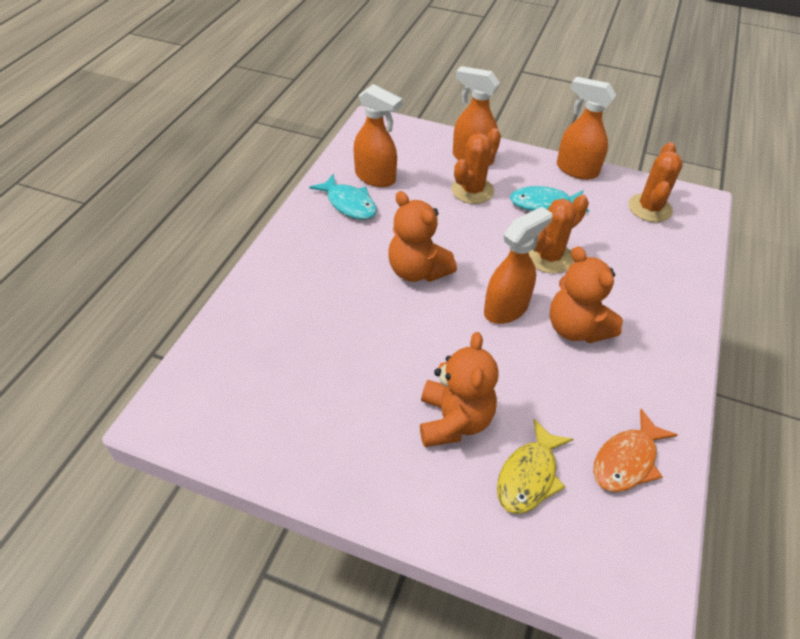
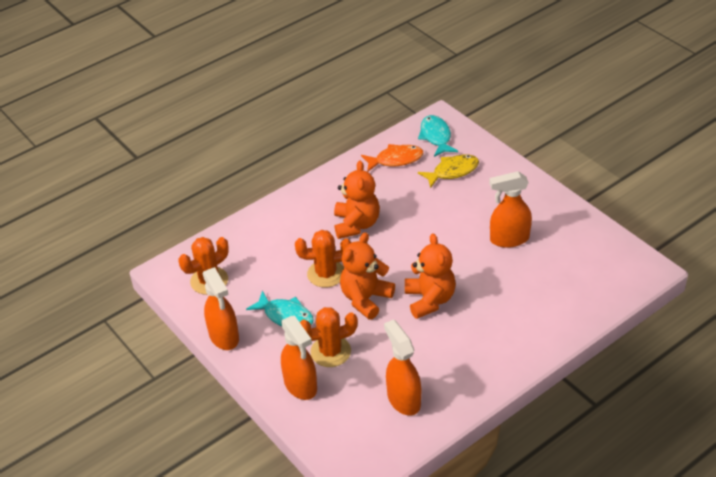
camera: 145 degrees left, 5 degrees down
(349, 204) = (445, 380): turquoise fish -> turquoise fish (436, 137)
(454, 420) = (473, 207): orange teddy bear -> orange teddy bear (365, 299)
(506, 308) = (389, 252): orange spray bottle -> orange spray bottle (509, 239)

